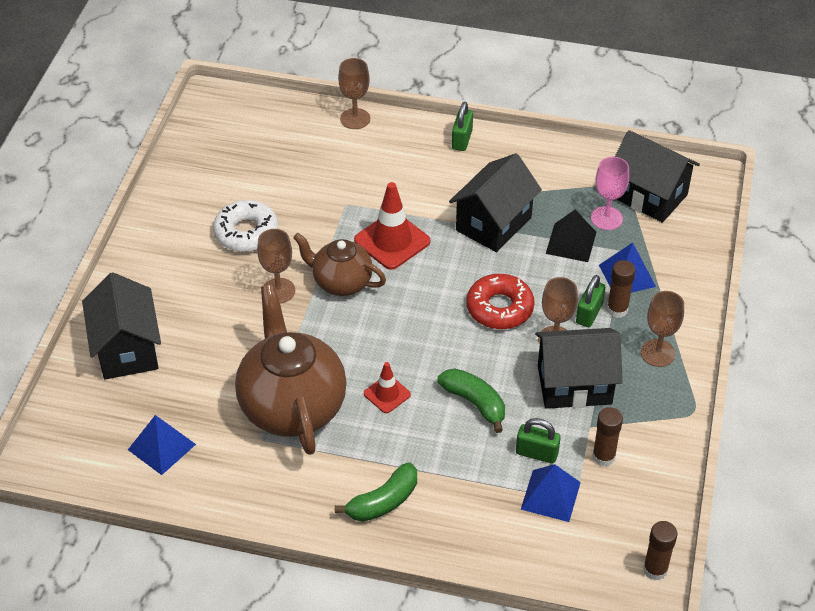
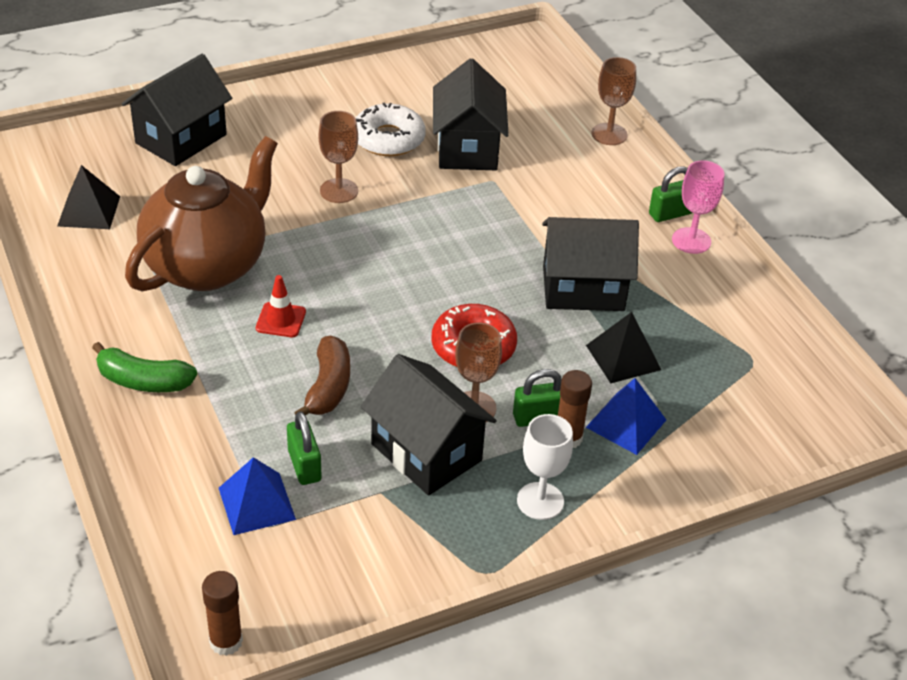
camera: 50 degrees right, 5 degrees down
(162, 447) = (89, 211): blue pyramid -> black pyramid
(341, 282) = (391, 224): brown teapot -> none
(392, 241) = (480, 231): red traffic cone -> none
(474, 403) = (328, 387): green banana -> brown banana
(603, 457) = (348, 523): brown glue stick -> none
(606, 218) = (690, 369): pink goblet -> pink goblet (691, 241)
(649, 195) = (764, 387): black house -> black house (467, 148)
(657, 353) = (540, 501): brown goblet -> white goblet

